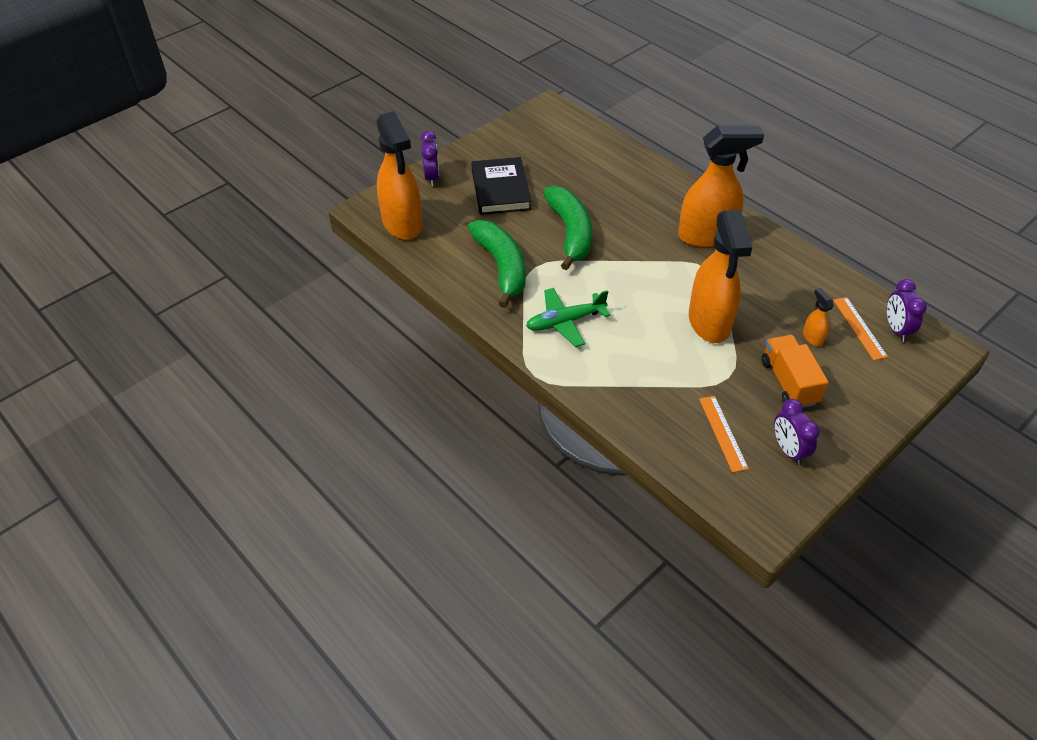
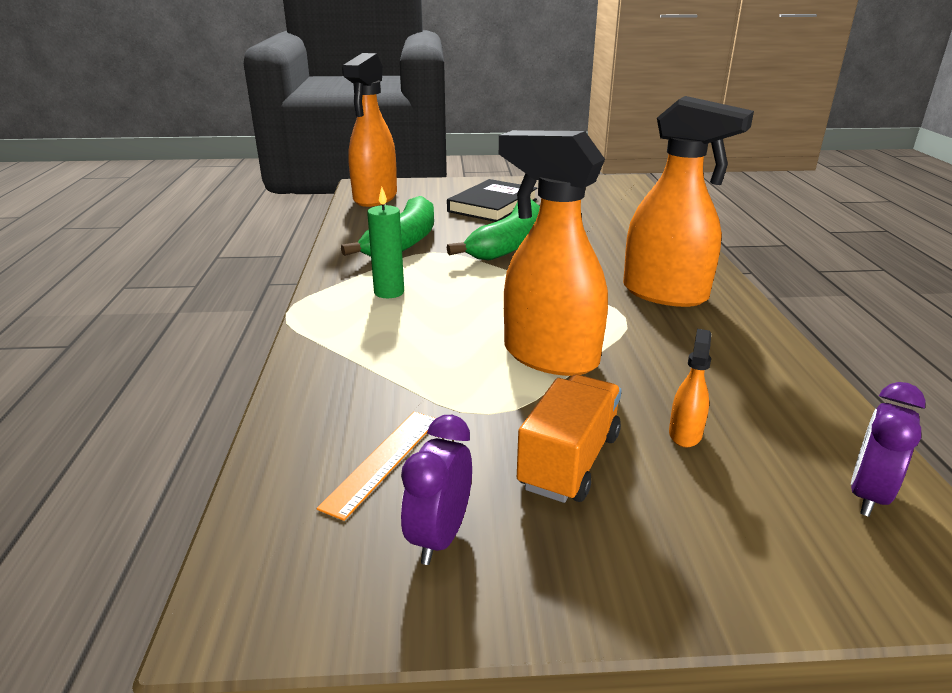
camera: 40 degrees right, 20 degrees down
(431, 177) = (447, 185): purple clock -> none
(565, 322) = (389, 292): green plane -> green candle
(709, 323) = (549, 356): orange spray bottle -> orange spray bottle turned 90 degrees clockwise
(859, 328) = (790, 461): orange ruler -> none

